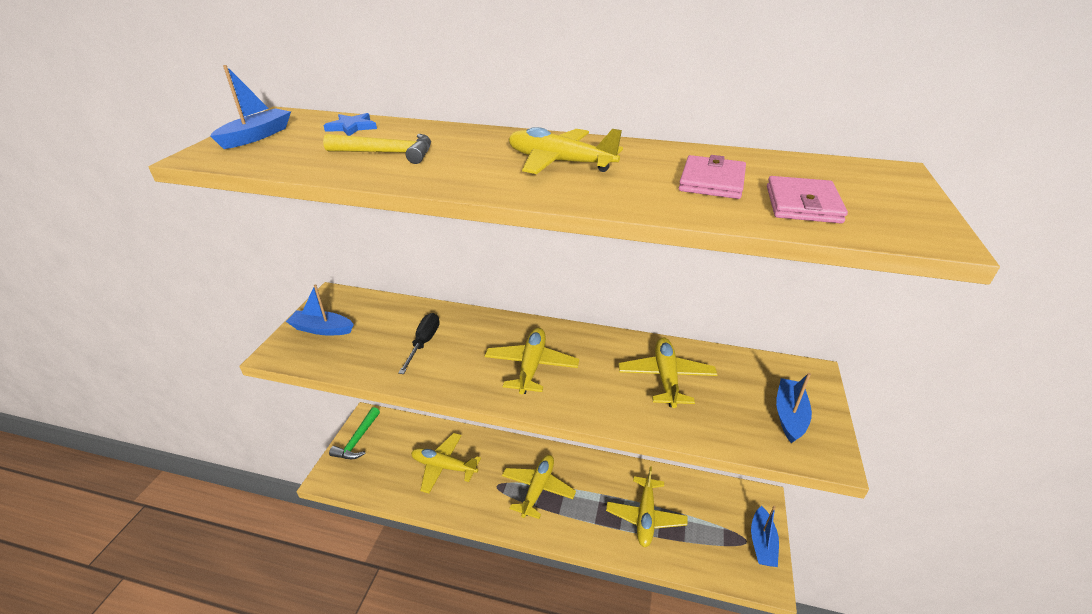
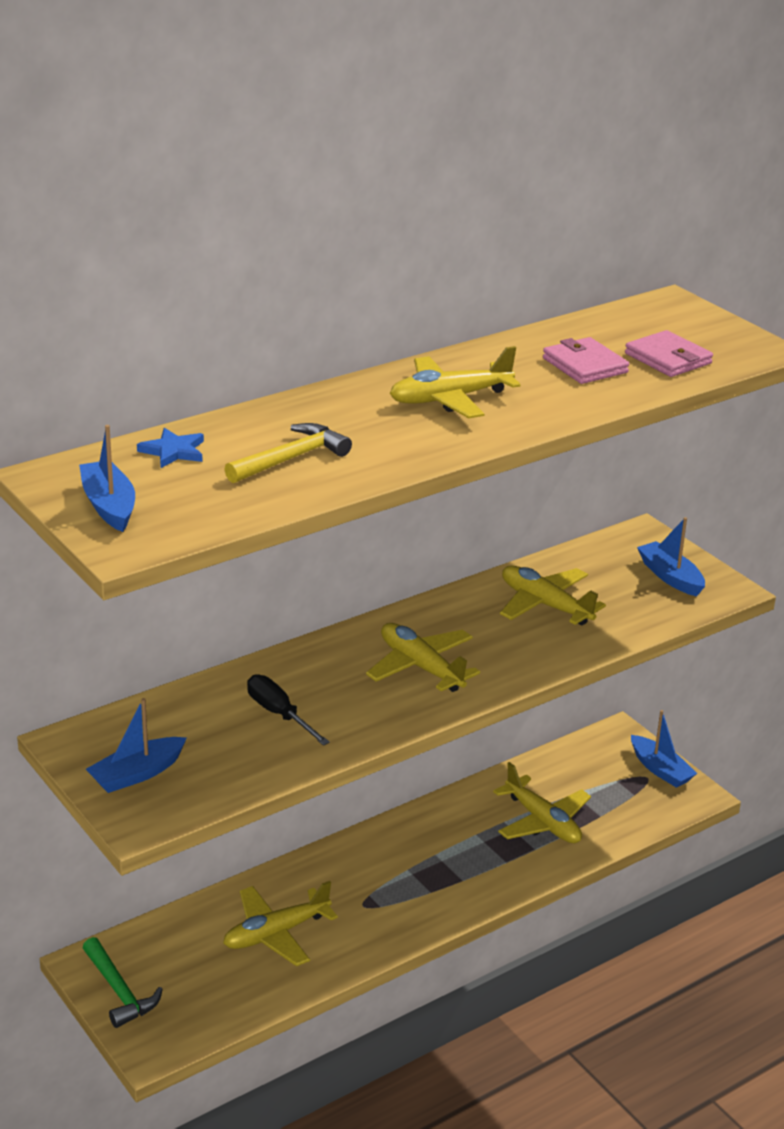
camera: 50 degrees left, 5 degrees down
(538, 489) = (410, 876): yellow plane -> none

